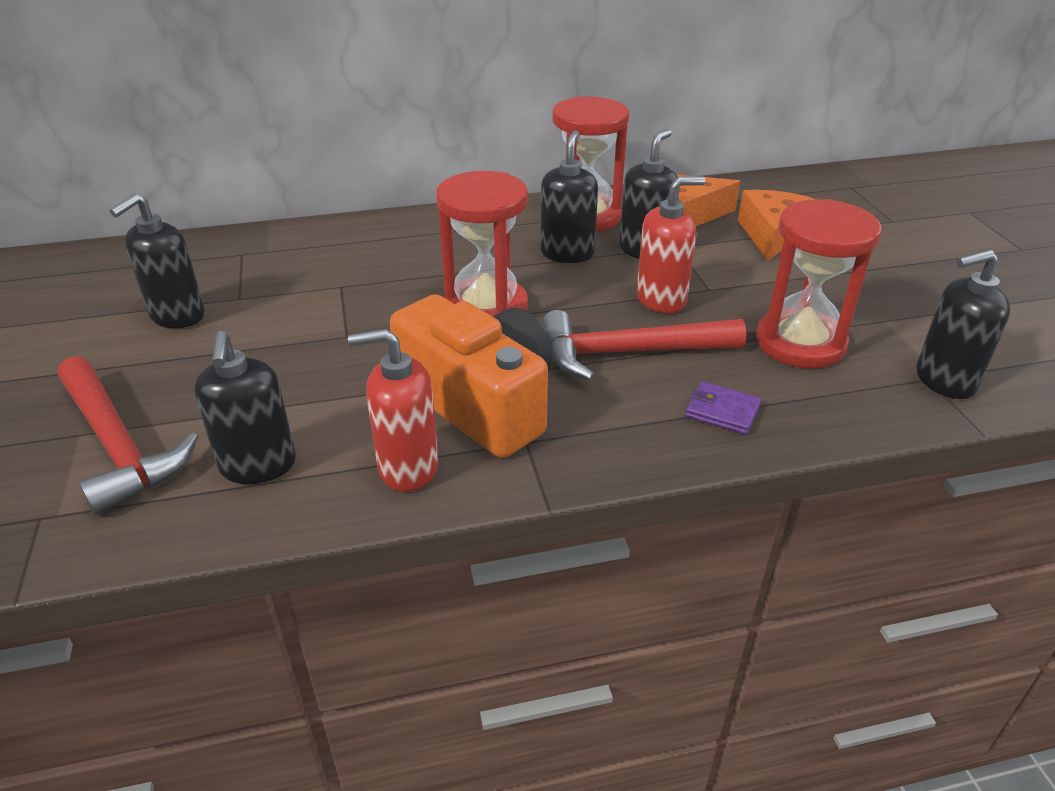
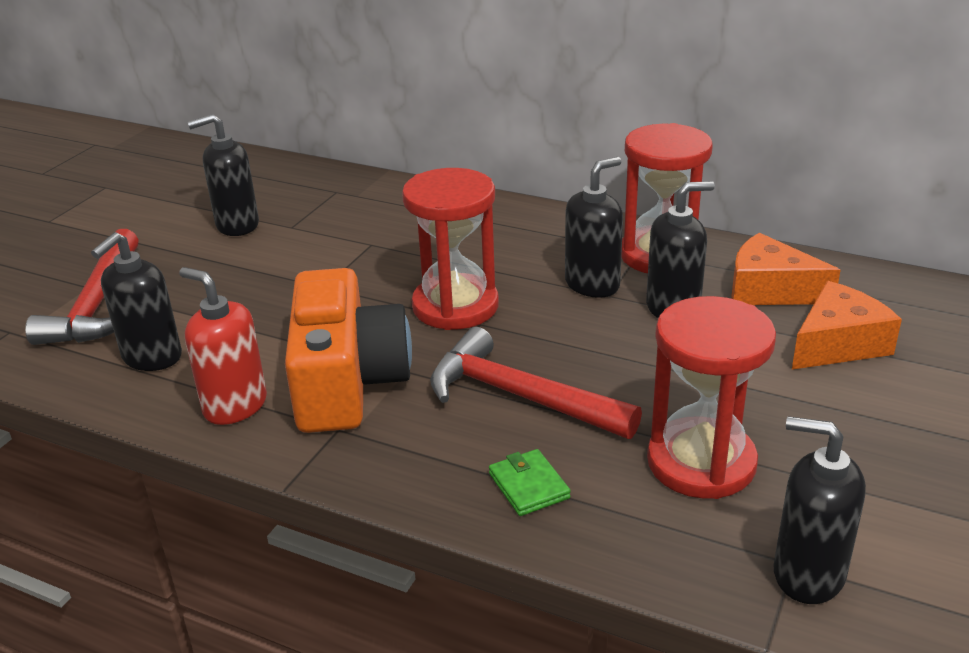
camera: 40 degrees right, 5 degrees down
(661, 299) = (620, 362): red soap dispenser -> none
(722, 411) = (529, 486): purple wallet -> green wallet

